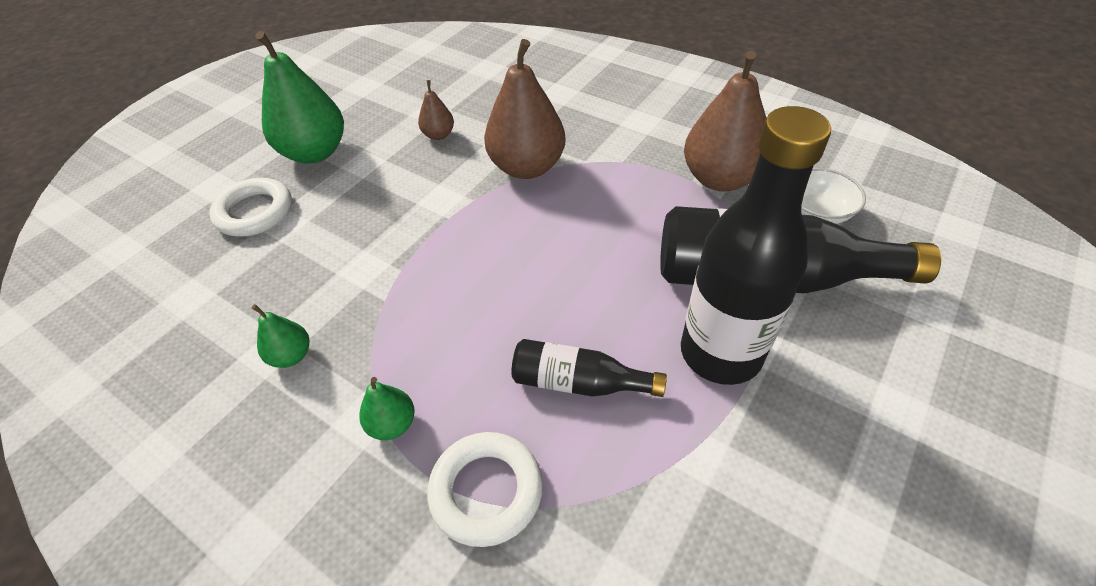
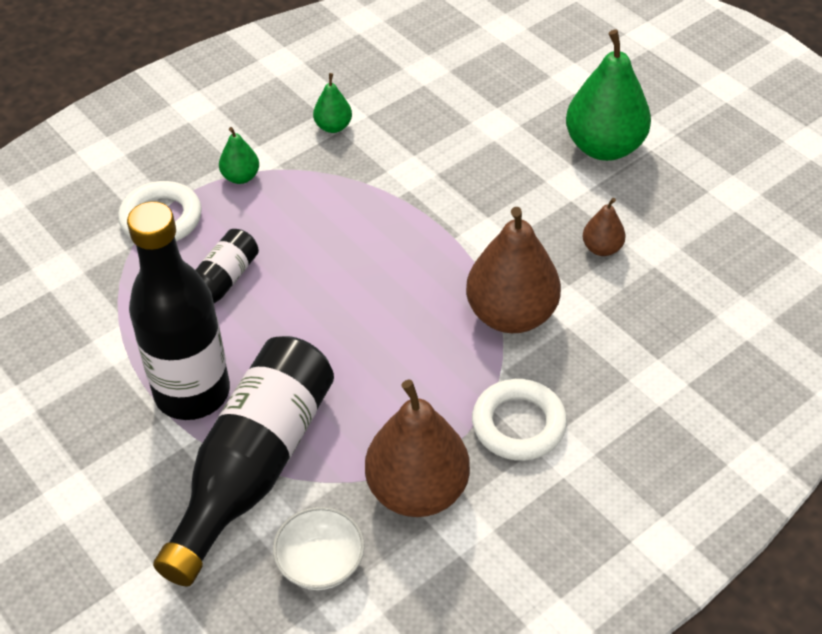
camera: 105 degrees right, 0 degrees up
(254, 212) = (520, 104): white ring -> white ring (518, 424)

